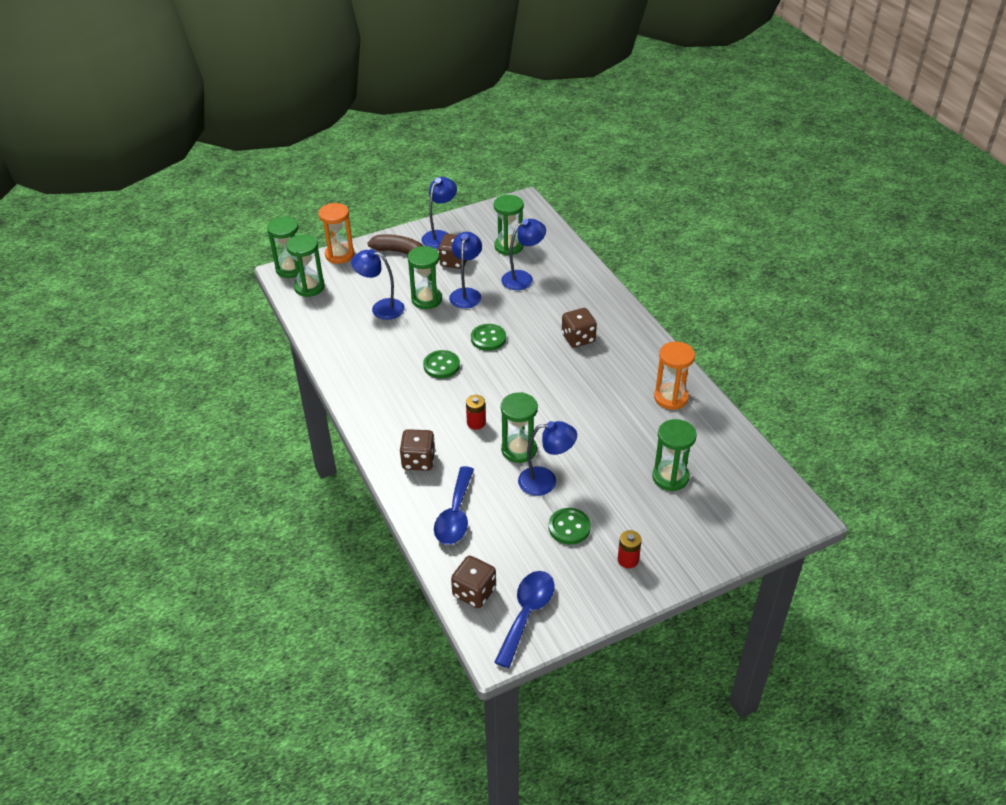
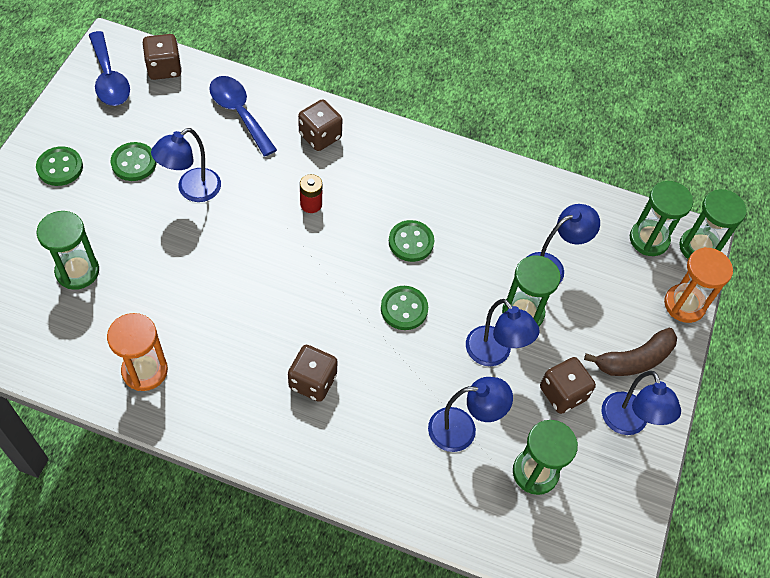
camera: 130 degrees right, 15 degrees up
(519, 450) = (245, 204): green hourglass -> none
(523, 278) = (462, 429): blue lamp -> blue lamp turned 105 degrees counterclockwise
(628, 560) = (60, 167): red battery -> green button

